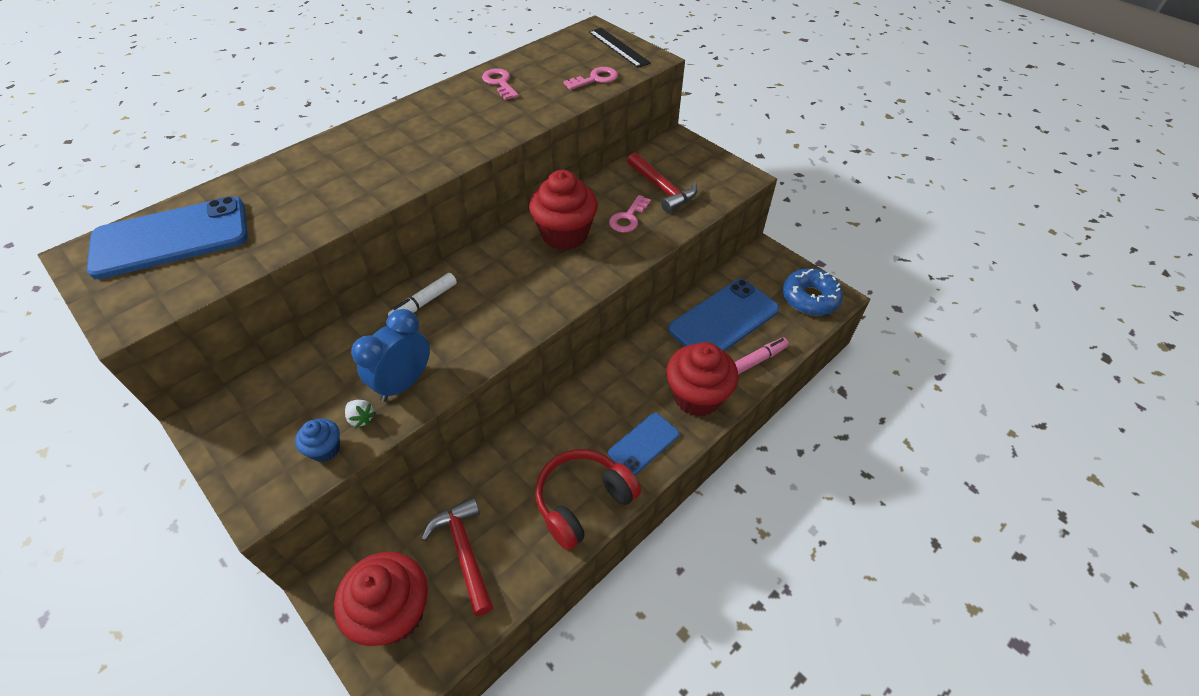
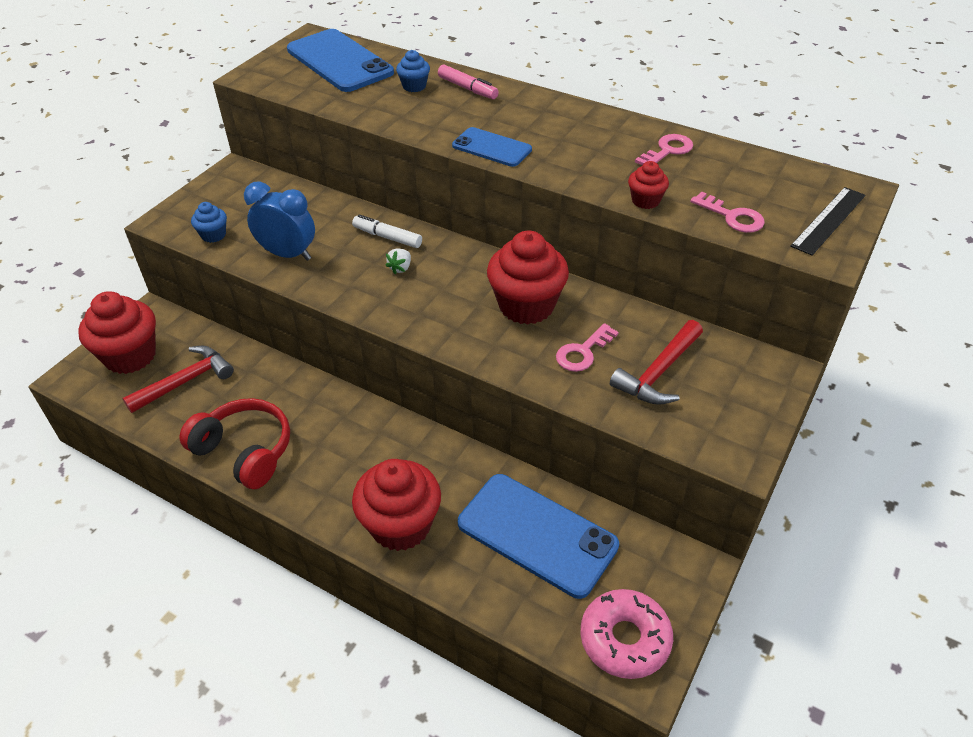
camera: 75 degrees right, 5 degrees down
(281, 192) = (414, 86): none -> blue cupcake
(361, 418) = (246, 243): white strawberry -> white strawberry (400, 268)
(556, 108) = (645, 201): none -> red cupcake
(628, 218) = (583, 352): pink key -> pink key turned 60 degrees counterclockwise
(643, 444) = (323, 486): blue phone -> blue phone (491, 147)
(757, 360) = (479, 584): pink marker -> pink marker (467, 88)
(810, 298) = (625, 639): blue donut -> pink donut

